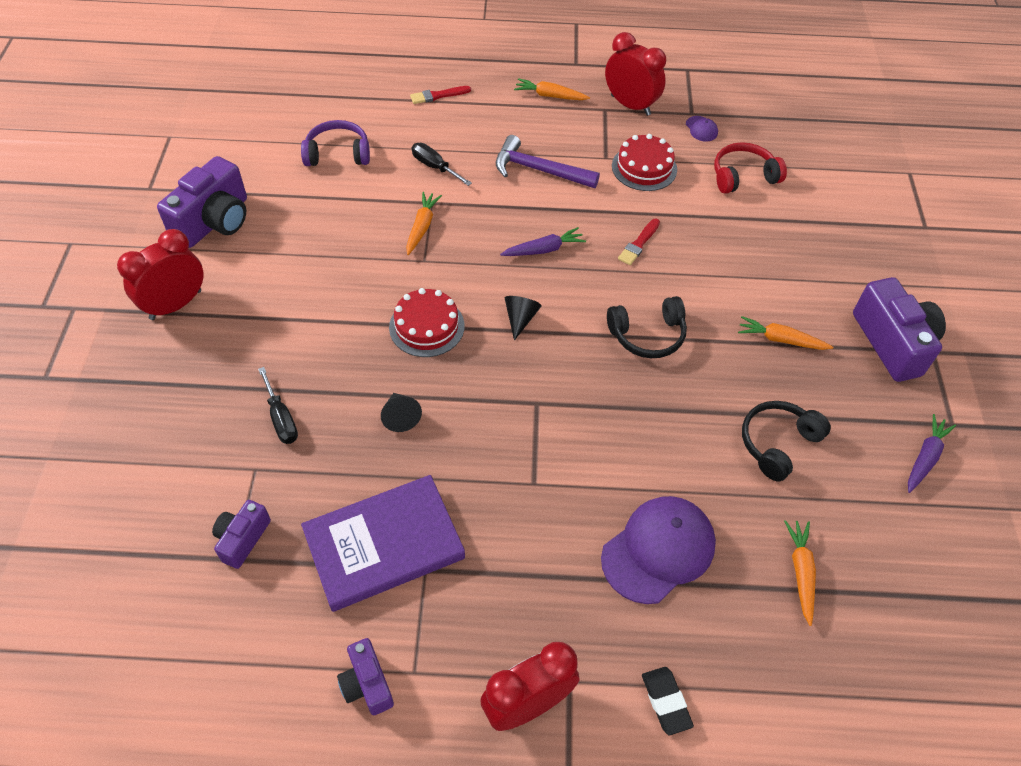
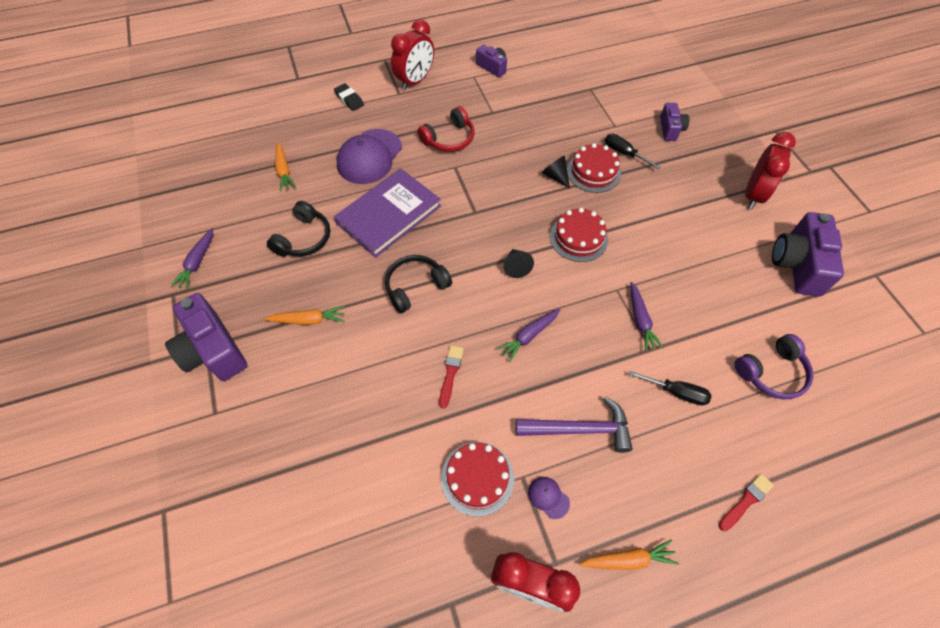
camera: 160 degrees right, 5 degrees up
(242, 539) = (593, 97): purple camera -> purple camera (670, 129)
(344, 405) = (593, 172): none -> red cake
(384, 545) = (520, 115): purple book -> purple book (389, 215)
(422, 227) = (640, 320): orange carrot -> purple carrot
(701, 129) = (432, 576): purple cap -> purple cap (548, 497)
(743, 176) = (368, 510): red headphones -> red headphones (449, 139)

